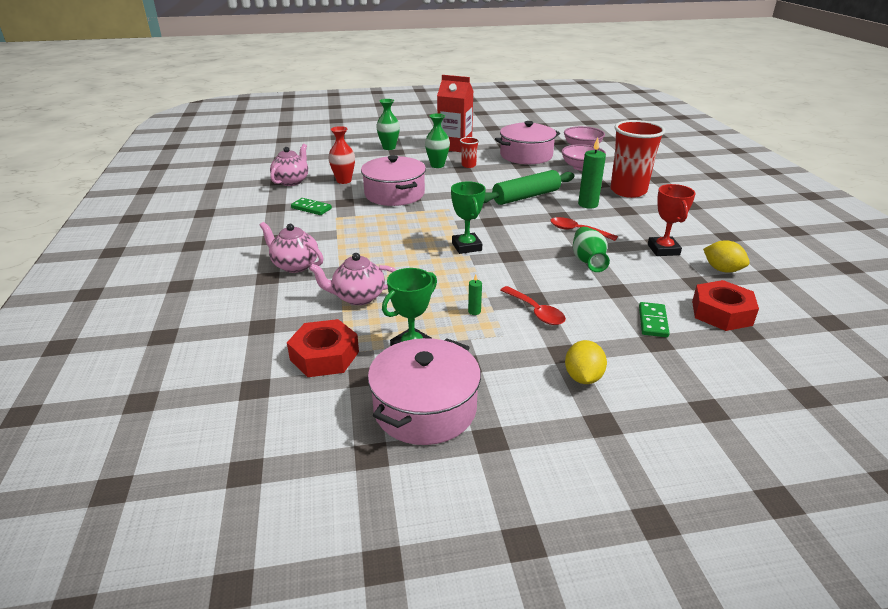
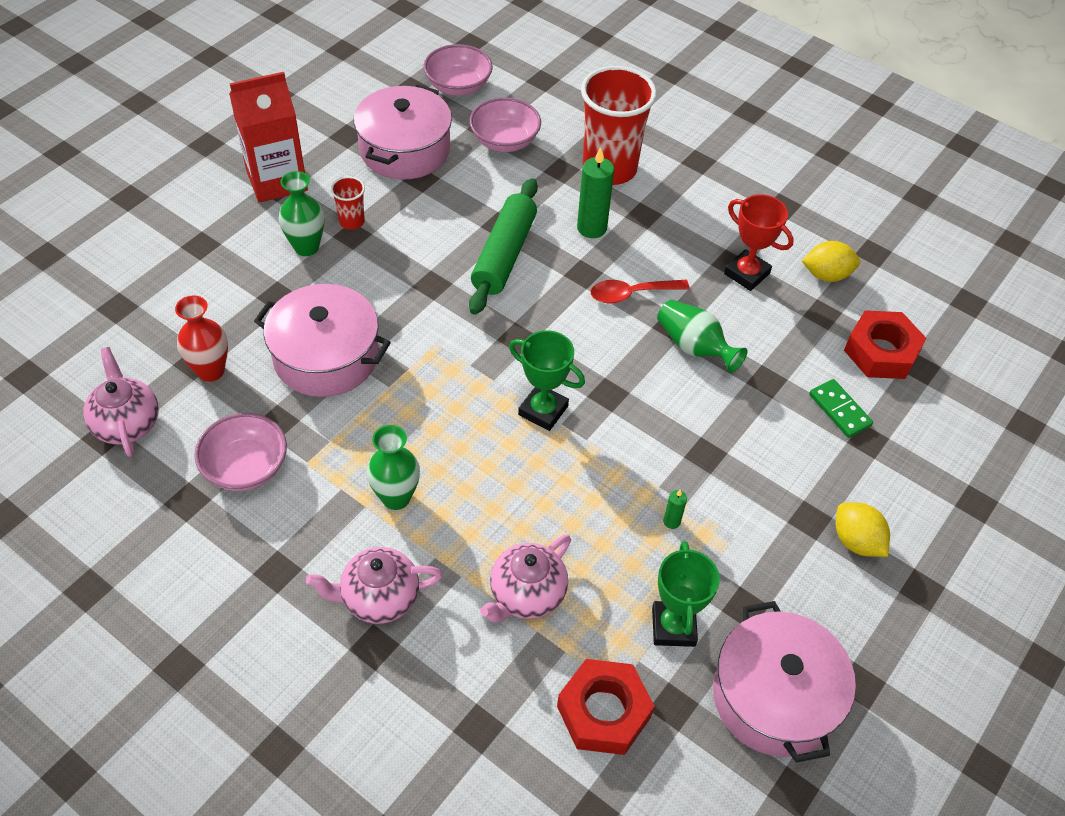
camera: 45 degrees left, 20 degrees up
(311, 208) = (246, 467): green domino -> pink bowl
(389, 147) = (175, 240): green vase -> green vase (396, 497)
(536, 312) = (728, 475): red spoon -> none

